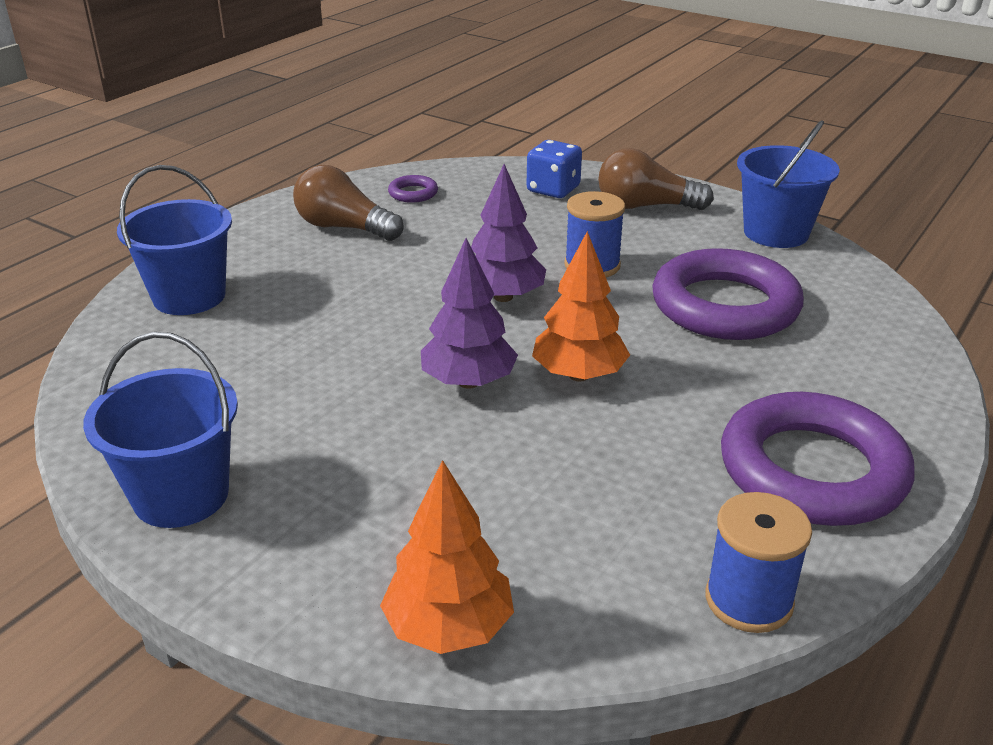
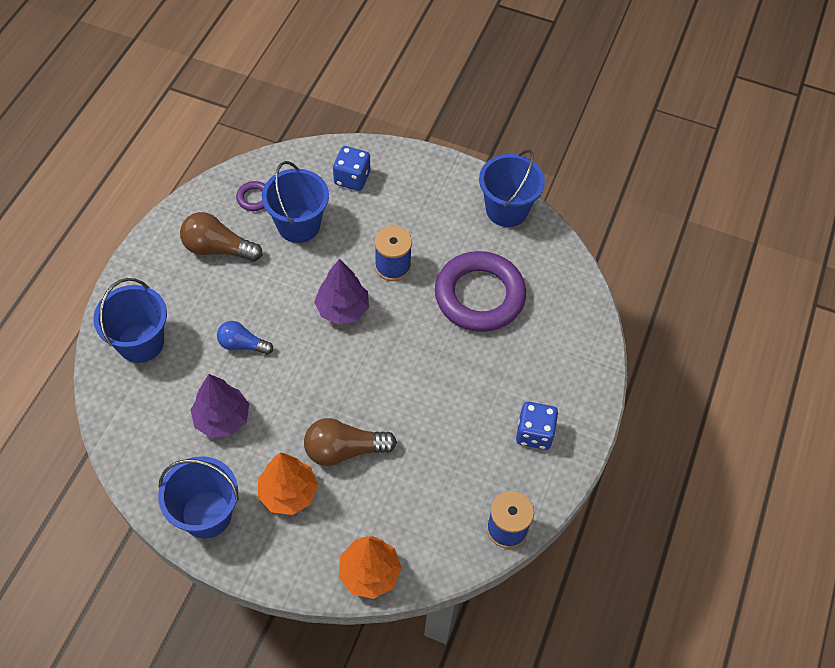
camera: 15 degrees left, 25 degrees up
(337, 314) = (242, 345): none -> blue light bulb
(465, 219) = (298, 225): none -> blue bucket
(468, 382) = (339, 394): purple tree -> purple tree (222, 419)
(578, 375) = (401, 377): orange tree -> orange tree (288, 493)
(645, 206) = (418, 190): brown light bulb -> brown light bulb (344, 450)
(812, 470) = (534, 433): purple ring -> blue dice

